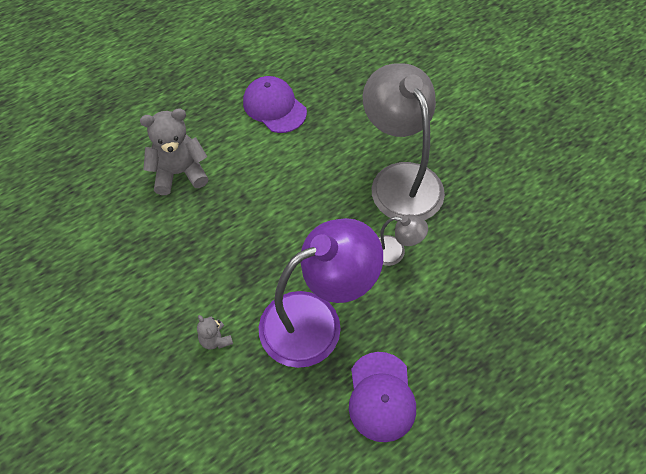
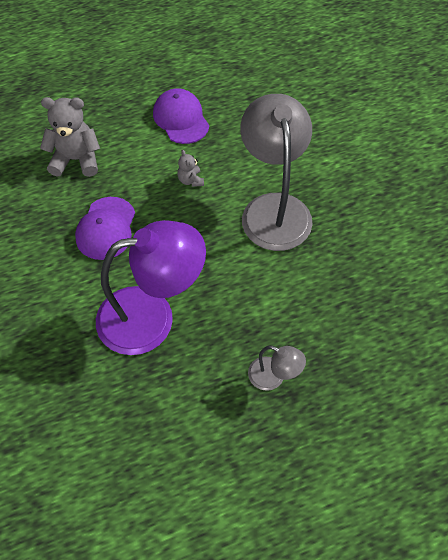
camera: 15 degrees right, 0 degrees up
(215, 339) = (57, 311): grey teddy bear -> grey teddy bear (190, 180)
(381, 396) = (187, 398): purple cap -> purple cap (106, 228)
(395, 252) = (245, 273): grey lamp -> grey lamp (273, 377)

